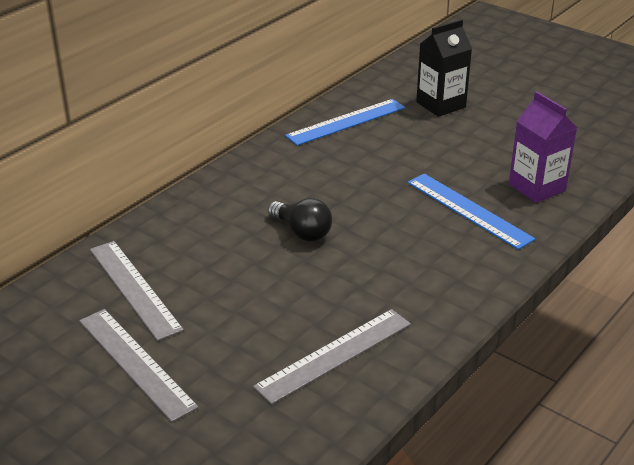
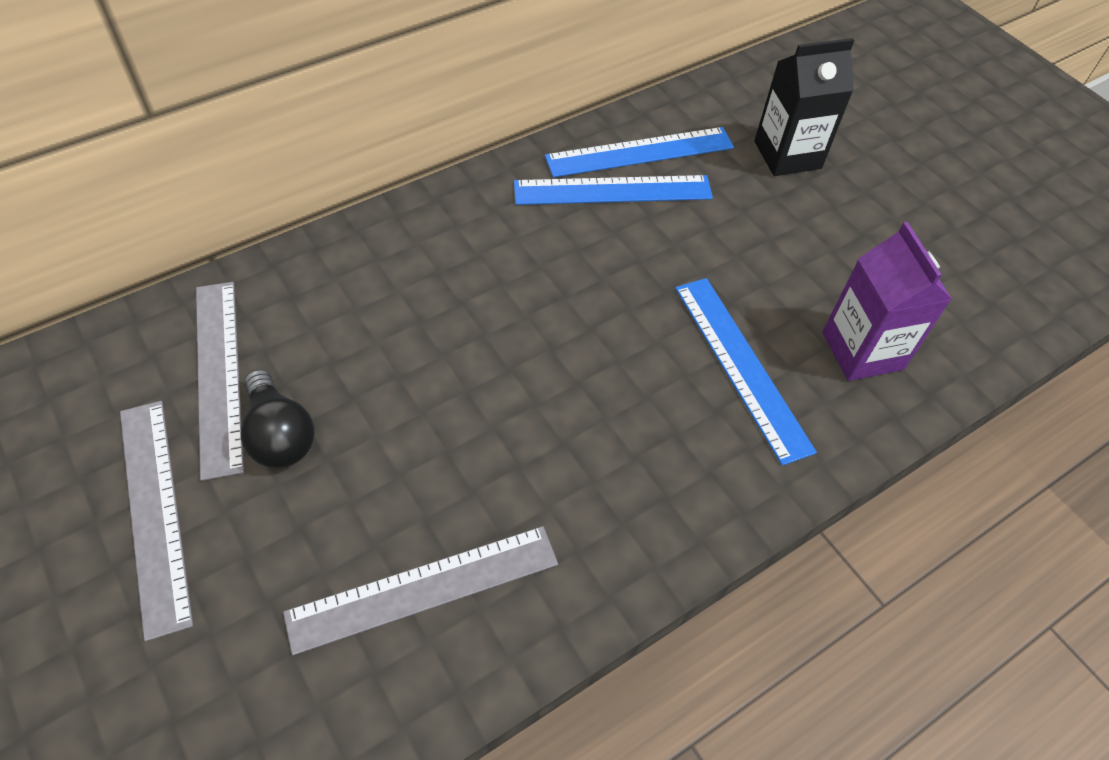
camera: 15 degrees right, 20 degrees up
(302, 232) = (486, 338): black light bulb -> black light bulb (279, 435)
(340, 144) = (613, 190): none -> blue ruler

